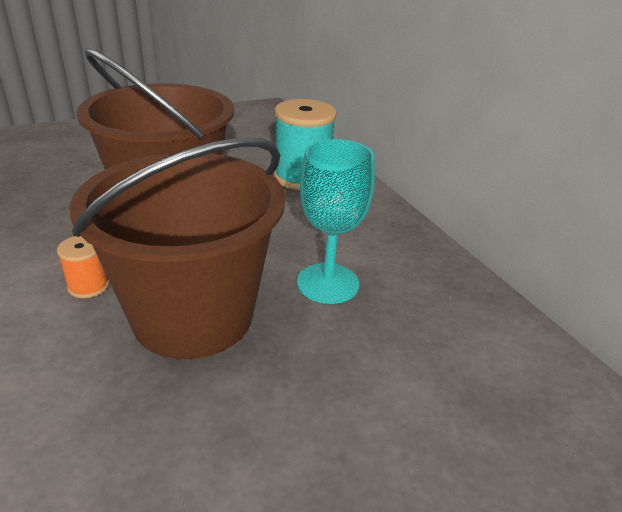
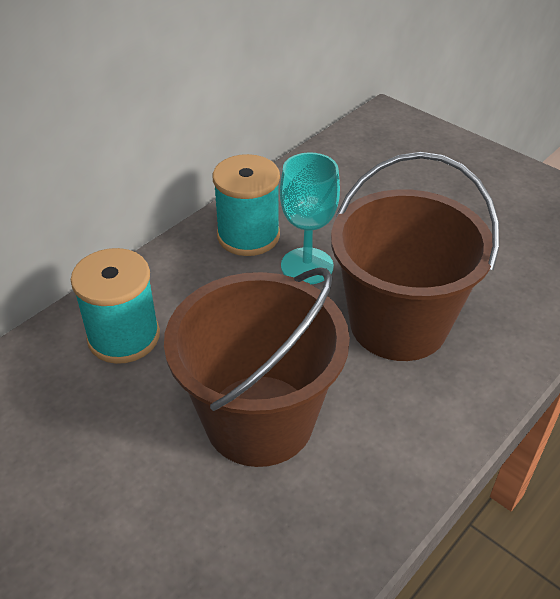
camera: 110 degrees left, 10 degrees up
(89, 286) = (417, 406): orange spool -> none
(399, 260) = (248, 236): none -> turquoise spool

